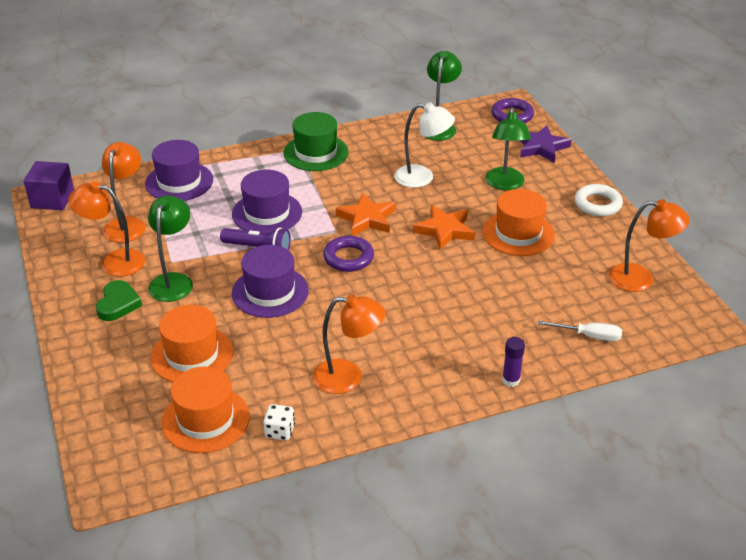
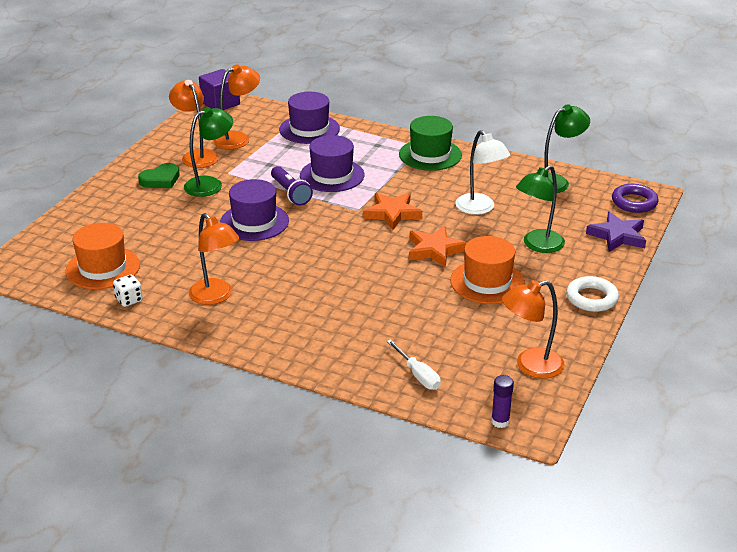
camera: 45 degrees right, 5 degrees down
(192, 355) = (153, 230): orange hat -> none
(348, 258) = (337, 230): purple ring -> none
(511, 380) = (312, 364): purple glue stick -> purple glue stick (500, 421)
(641, 279) = (530, 366): orange lamp -> orange lamp turned 105 degrees clockwise

